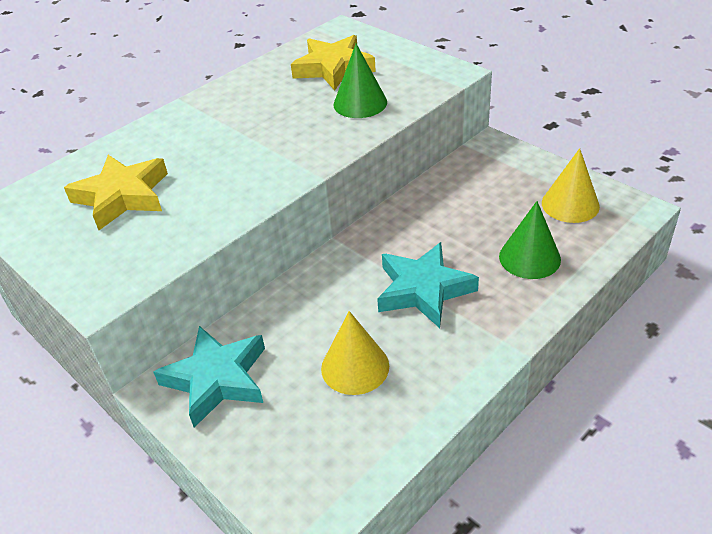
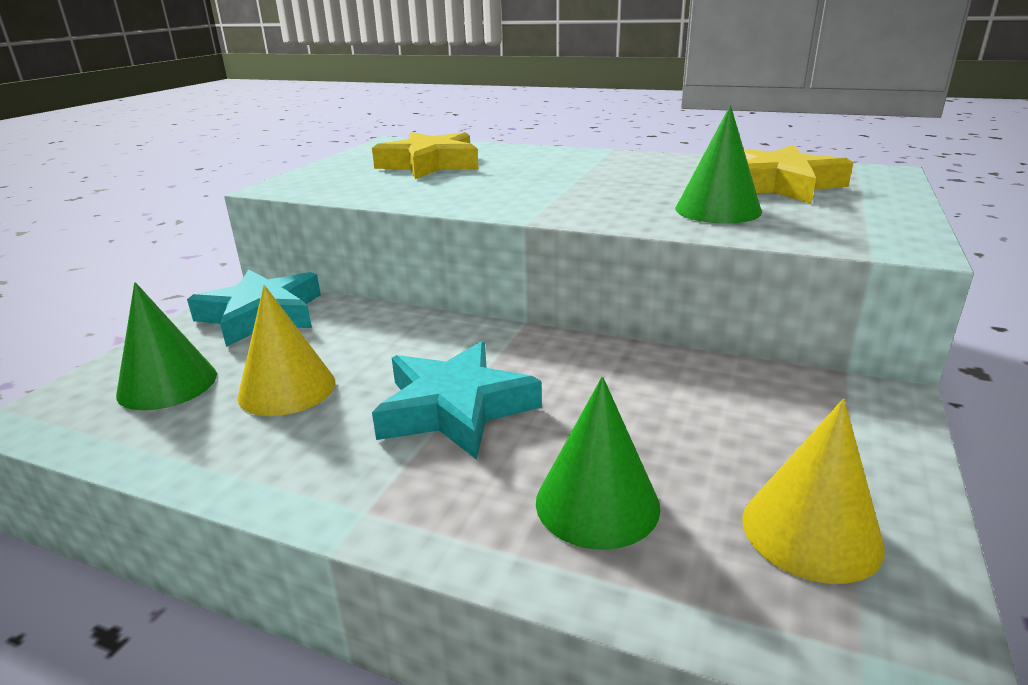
camera: 65 degrees right, 15 degrees down
(306, 438) = (167, 384): none -> green cone

